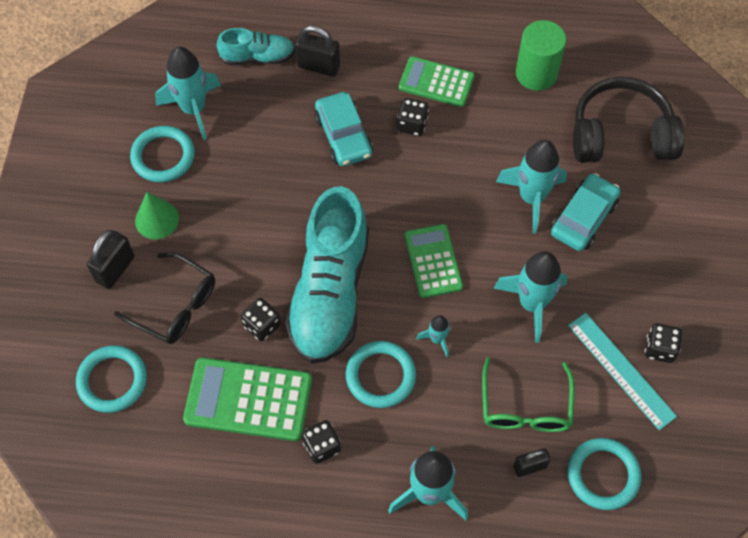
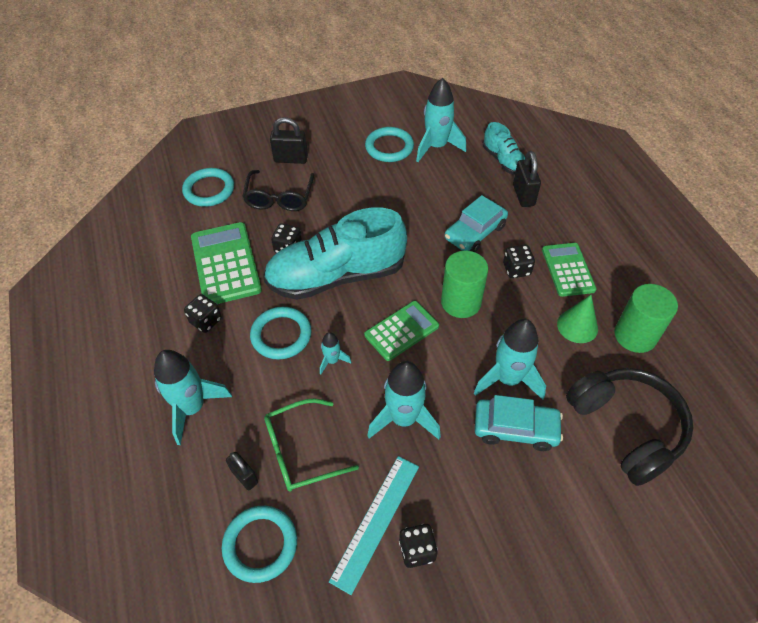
camera: 65 degrees right, 10 degrees down
(157, 219) = (339, 163): green cone -> green cone (577, 326)
(426, 193) = (461, 302): none -> green cylinder

